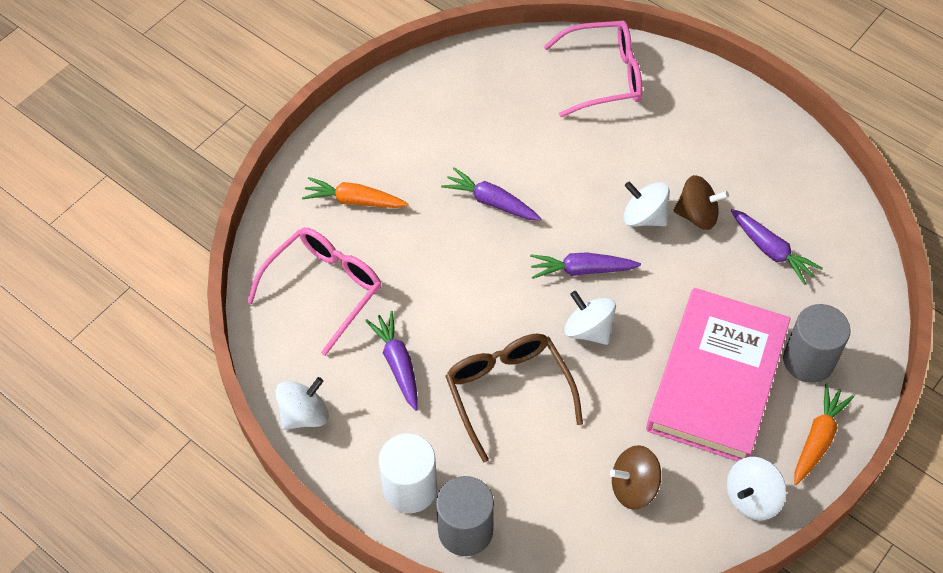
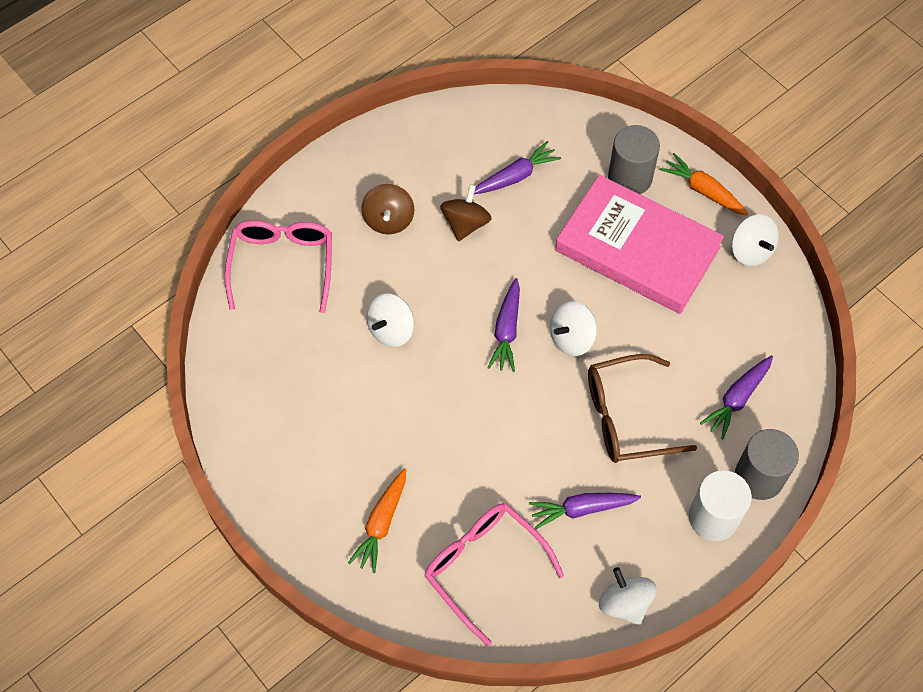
camera: 80 degrees left, 5 degrees up
(491, 202) = (412, 394): purple carrot -> purple carrot (737, 399)
(634, 487) = (731, 335): brown spinning top -> brown spinning top (389, 220)
(644, 217) = (458, 267): white spinning top -> white spinning top (391, 330)

